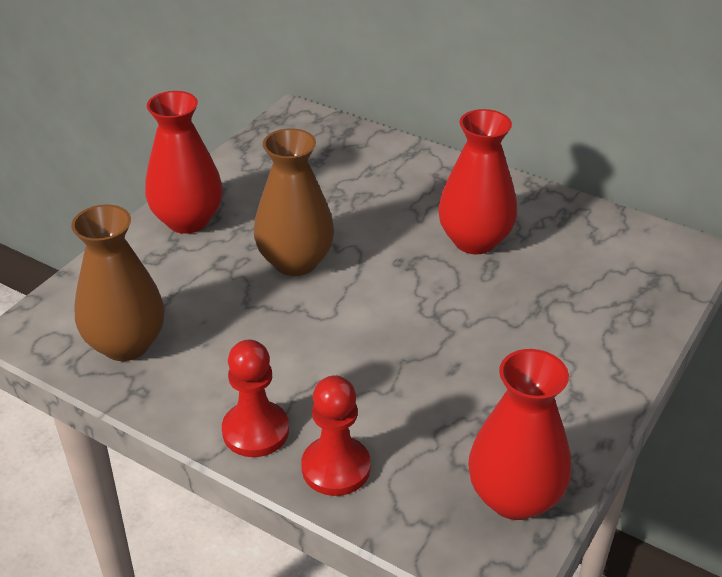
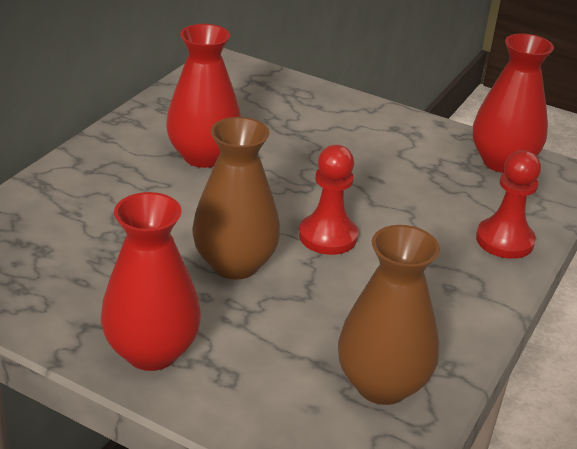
camera: 95 degrees left, 5 degrees down
(255, 431) = (479, 285): red pawn -> red pawn (328, 236)

